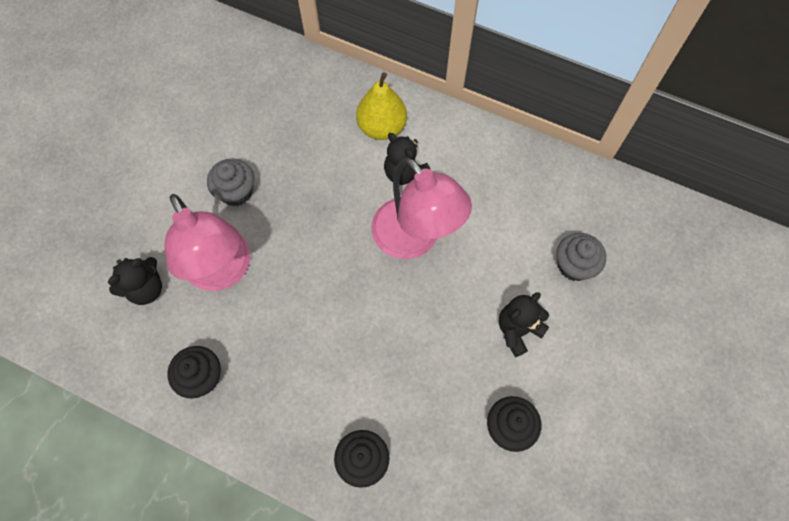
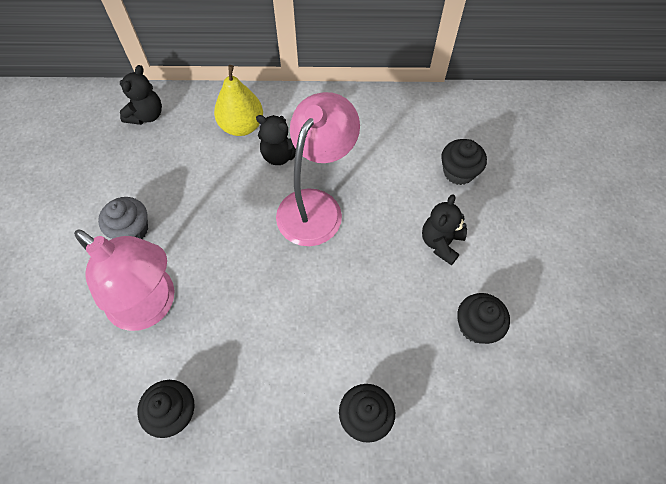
camera: 25 degrees left, 5 degrees down
(146, 288) = (79, 354): black teddy bear -> black teddy bear (146, 115)
(414, 240) = (316, 205): pink lamp -> pink lamp turned 90 degrees counterclockwise
(574, 265) = (458, 172): grey cupcake -> black cupcake

